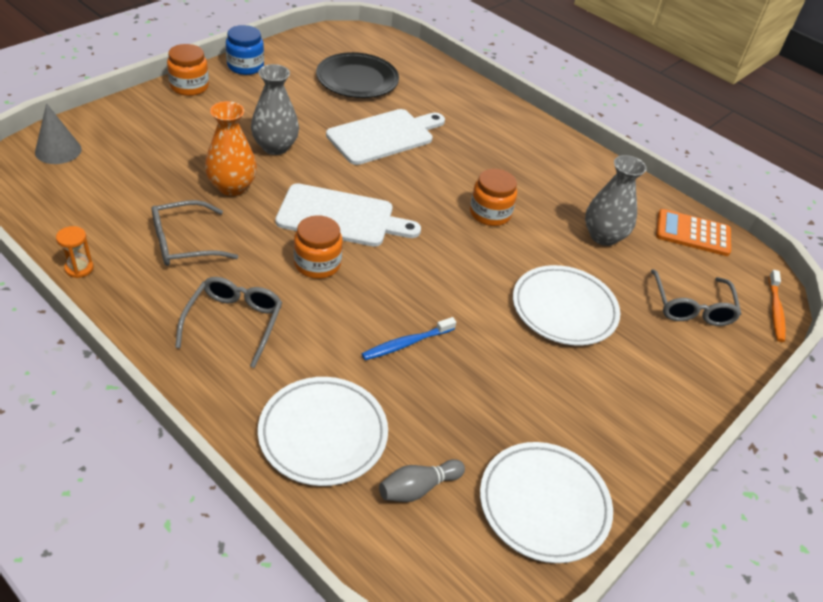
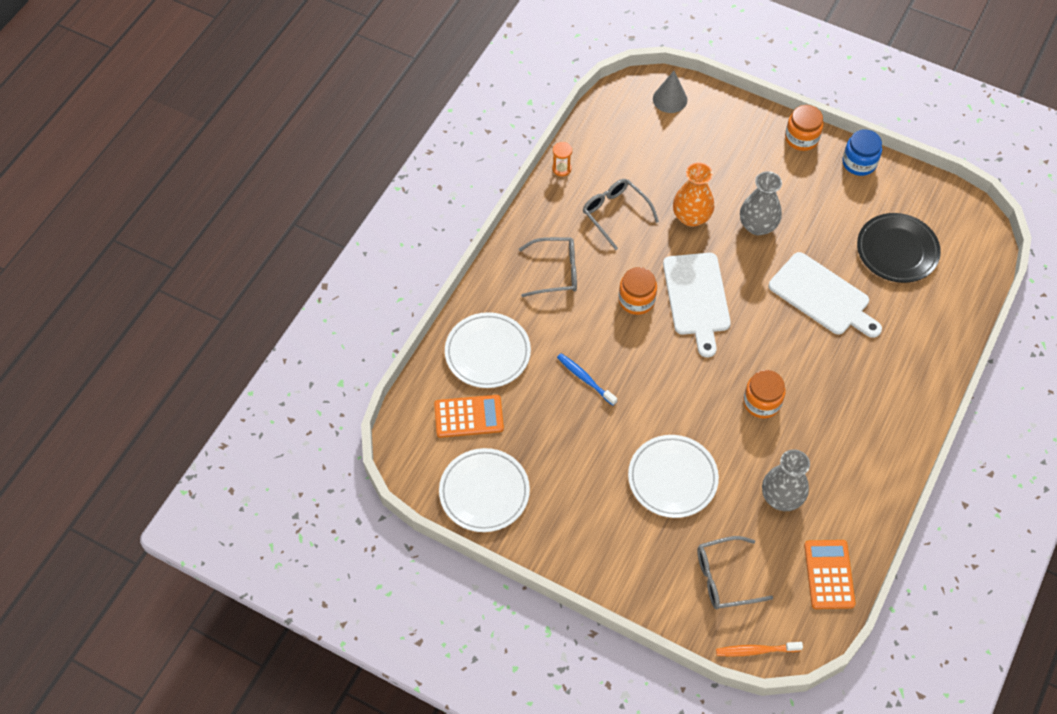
camera: 80 degrees right, 15 degrees up
(418, 488) = (468, 416): grey bowling pin -> orange calculator

